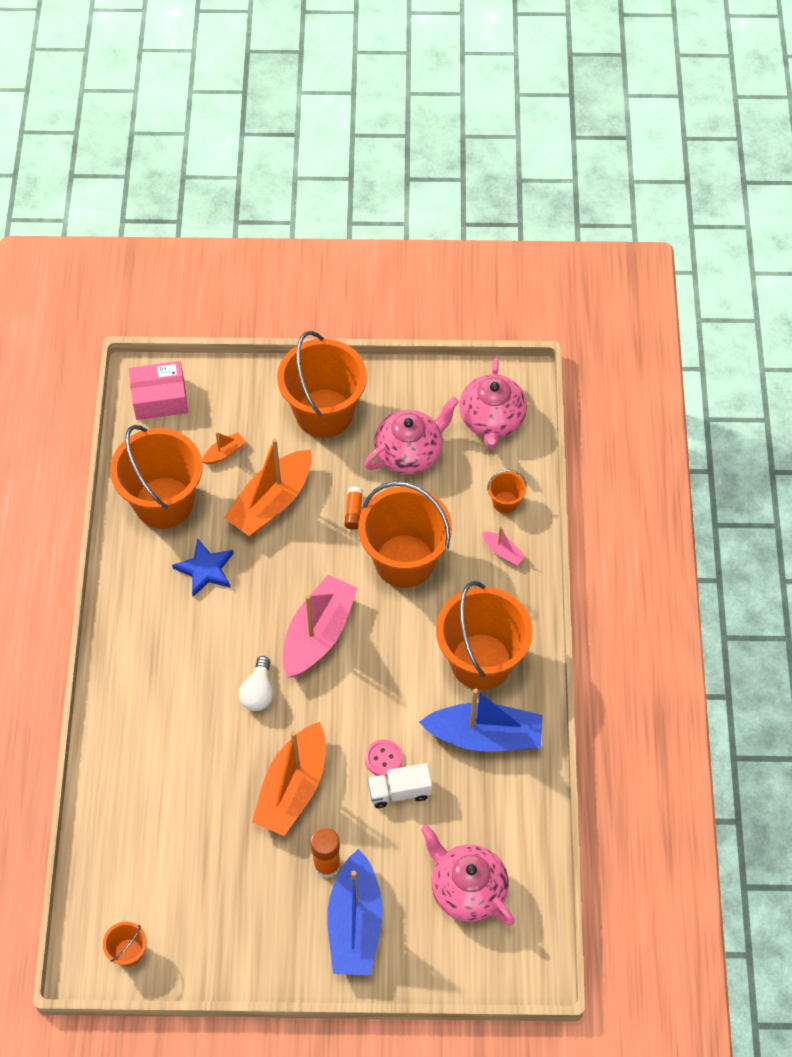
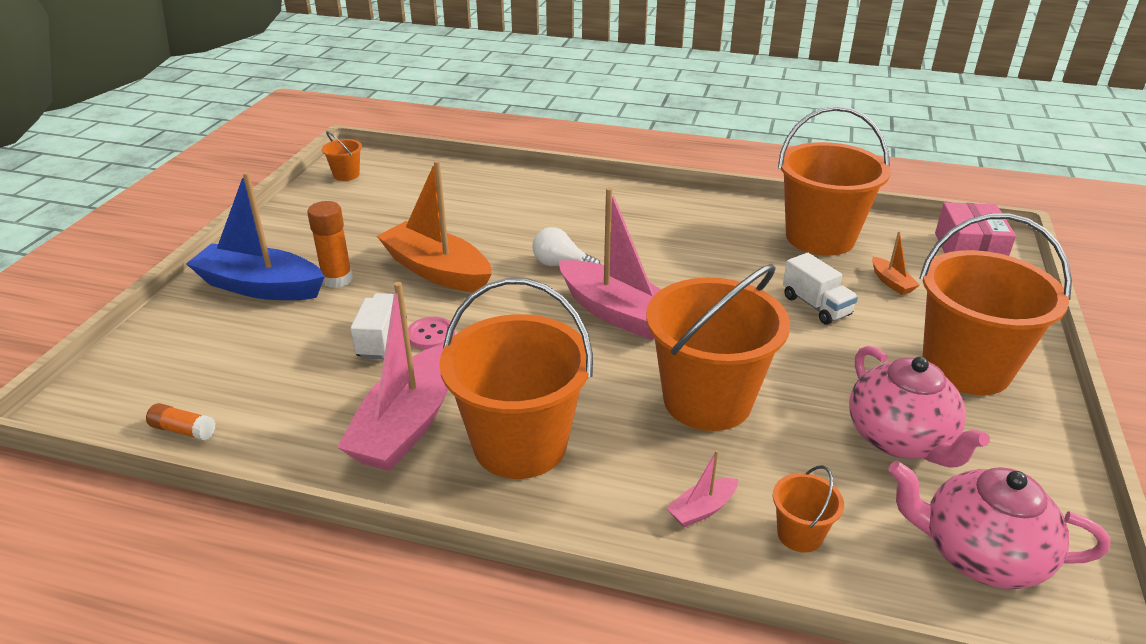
camera: 105 degrees right, 25 degrees down
(205, 569) = (727, 252): blue star -> none
(271, 502) = (816, 306): orange boat -> white truck
(354, 512) = (795, 368): orange glue stick -> orange glue stick (183, 430)
(467, 889) = (223, 369): pink teapot -> none
(484, 736) = (407, 425): blue boat -> pink boat

